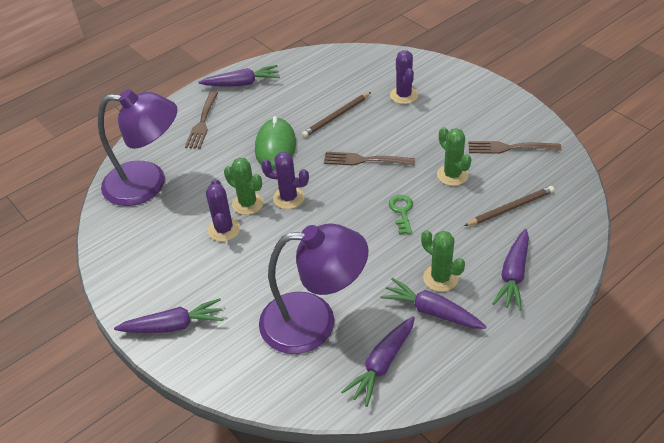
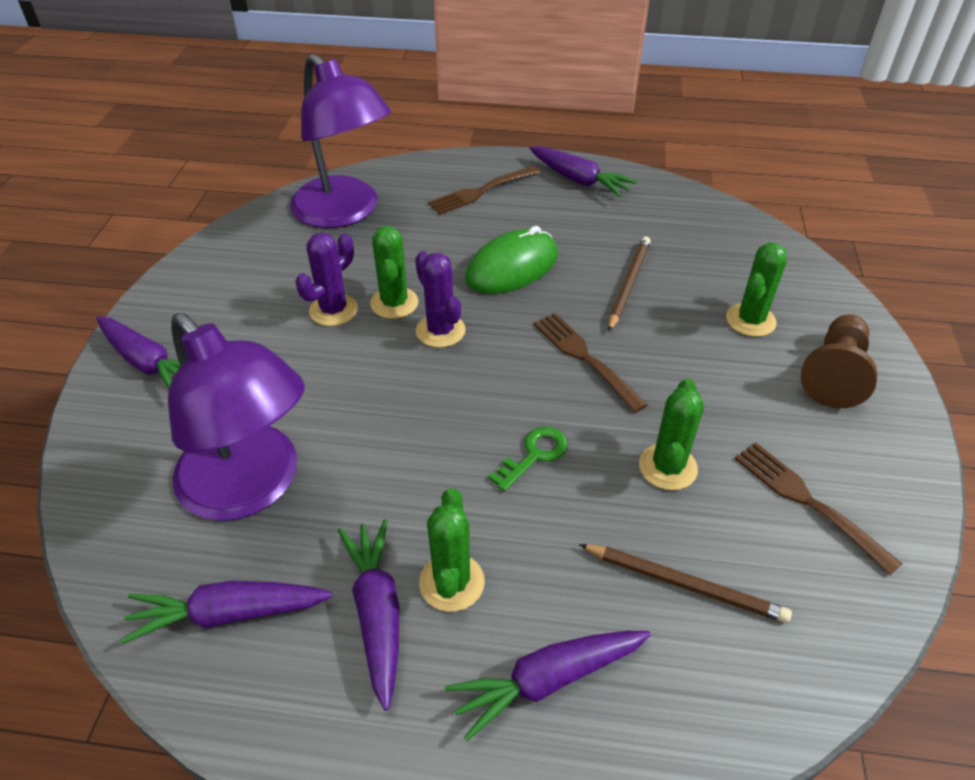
camera: 45 degrees right, 0 degrees up
(336, 116) = (628, 284): brown pencil -> brown pencil turned 105 degrees clockwise
(404, 95) = (750, 320): purple cactus -> green cactus
(459, 94) = (834, 374): none -> brown pawn

